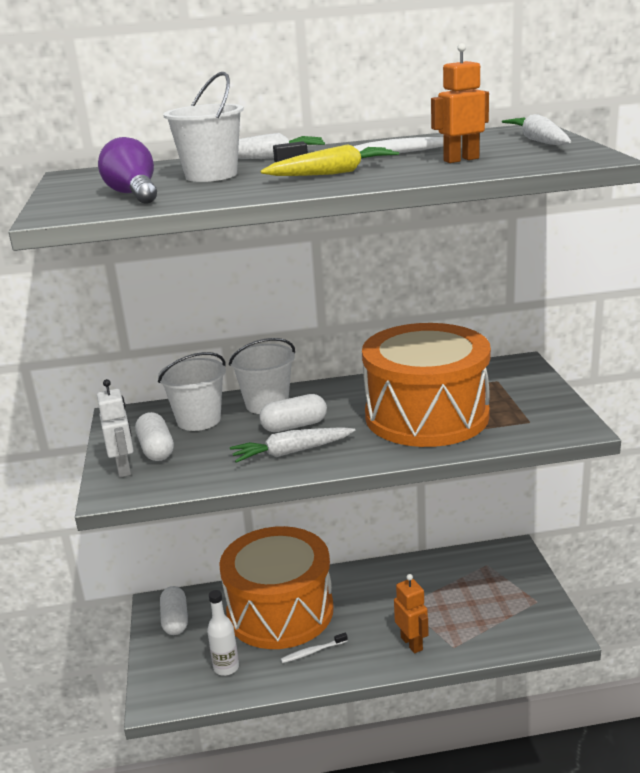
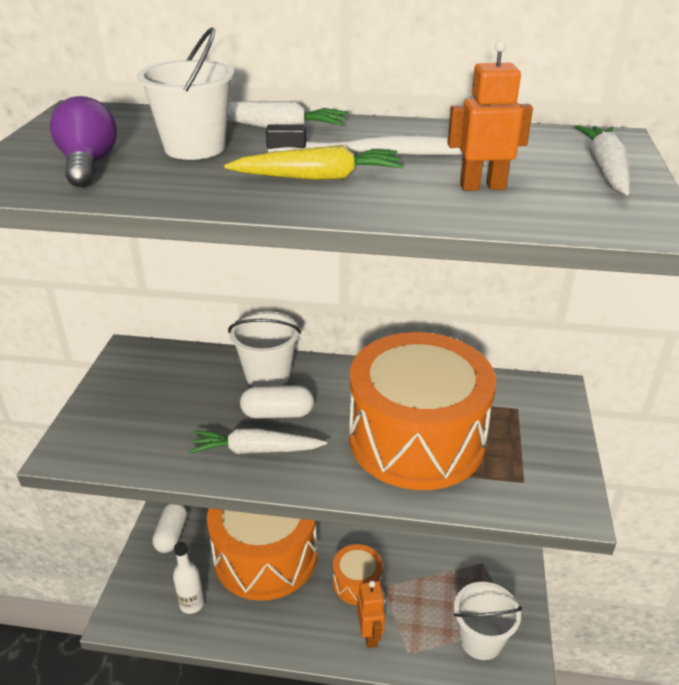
camera: 15 degrees right, 10 degrees up
(124, 469) = (92, 424): white robot -> none
(156, 449) = (135, 406): white capsule -> none
(199, 420) = (194, 378): white bucket -> white bucket (481, 640)
(313, 652) = (275, 612): white toothbrush -> none
(380, 609) = (357, 583): none -> orange drum

